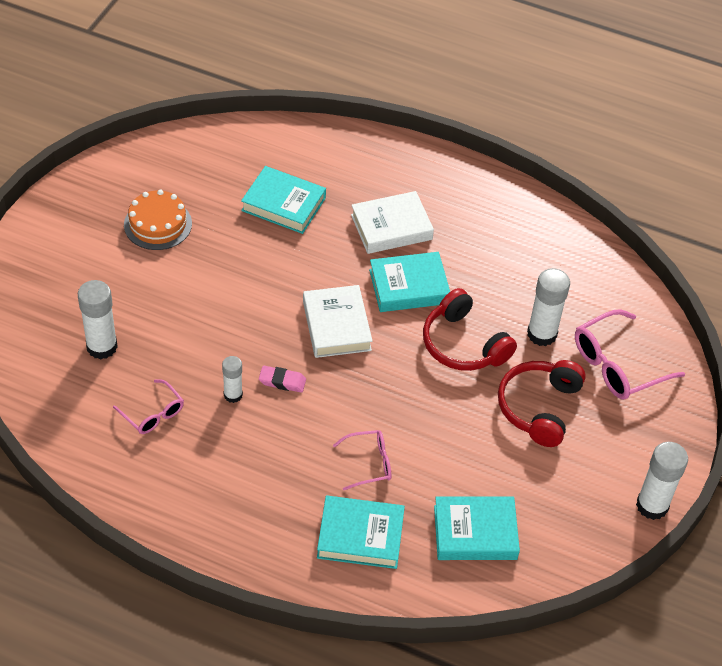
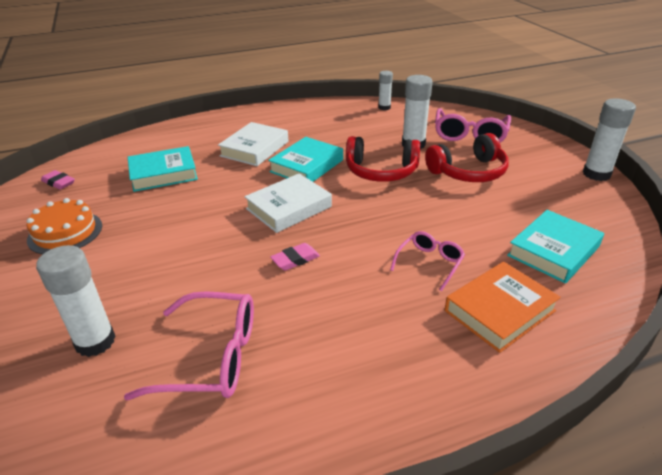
camera: 40 degrees left, 15 degrees down
(152, 413) = (210, 357): pink glasses -> pink glasses, size x1.70
(196, 154) = (58, 183): none -> pink eraser
(233, 395) = (268, 293): white glue stick -> white glue stick (384, 107)
(336, 326) = (289, 208): white book -> white book turned 75 degrees counterclockwise
(360, 536) = (499, 310): turquoise book -> orange book
(538, 407) = (468, 172): red headphones -> red headphones turned 90 degrees counterclockwise

